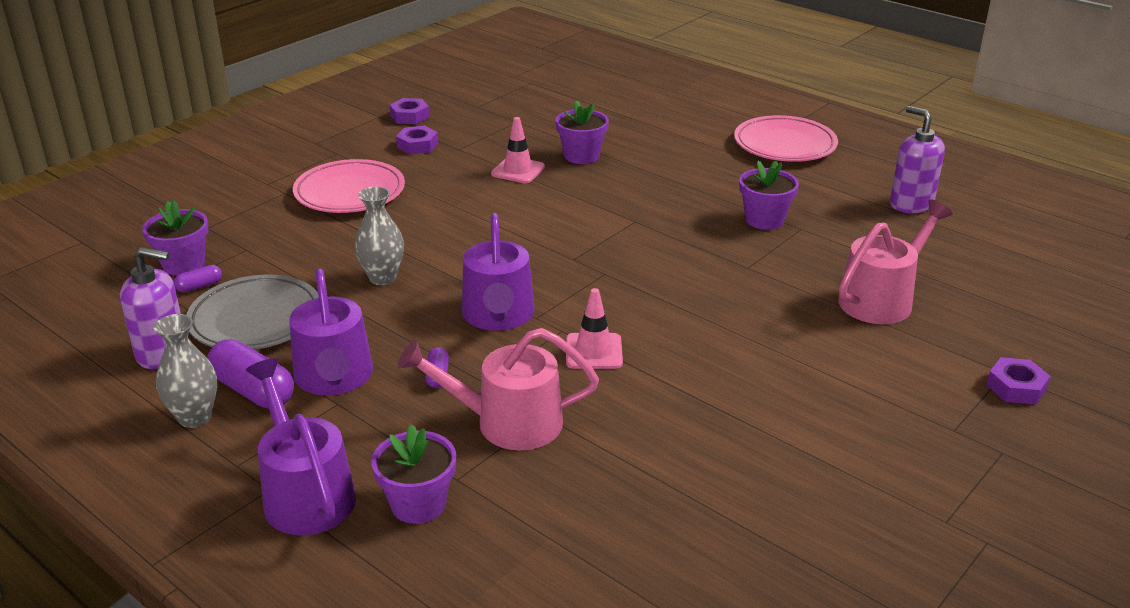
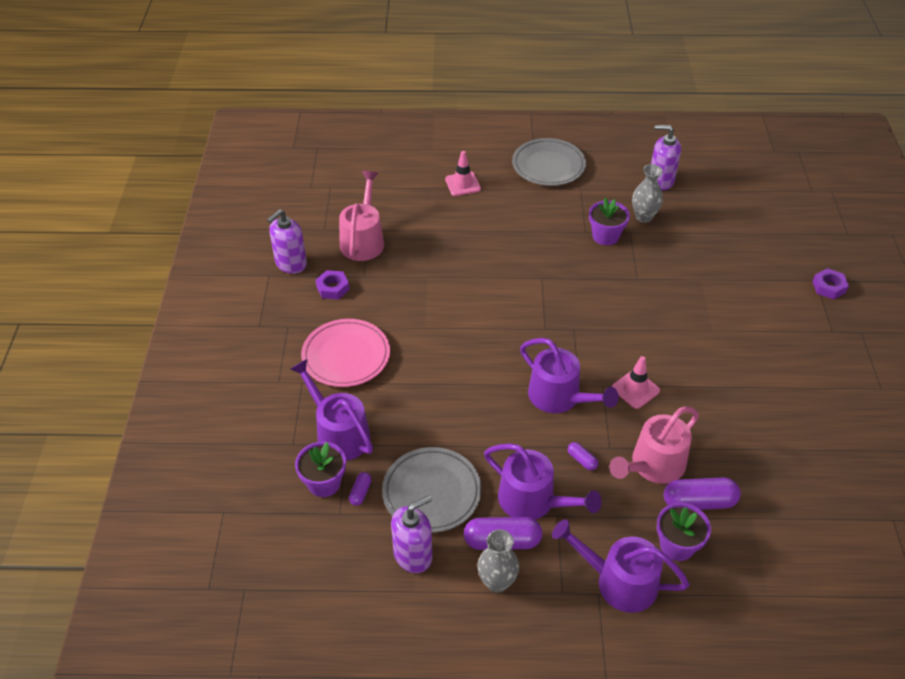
camera: 40 degrees left, 15 degrees up
(253, 239) = (339, 433): none -> purple watering can
(382, 278) = (460, 412): grey vase -> grey vase (643, 217)
(410, 116) = (291, 263): purple nut -> purple soap dispenser
(507, 483) = (699, 502): none -> purple capsule
(518, 170) = (425, 274): pink traffic cone -> pink traffic cone (462, 184)
(581, 156) = (447, 240): purple flower pot -> none
(784, 145) = (548, 166): pink plate -> grey plate
(881, 299) = (720, 263): pink watering can -> pink watering can (363, 240)

